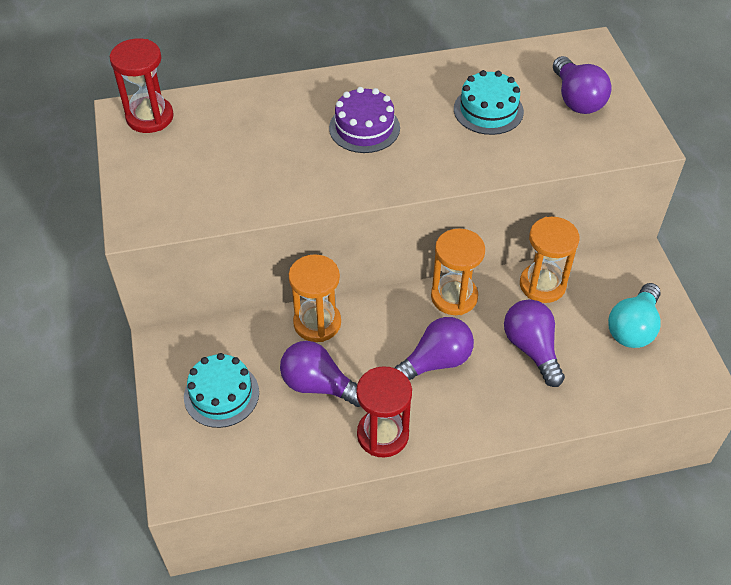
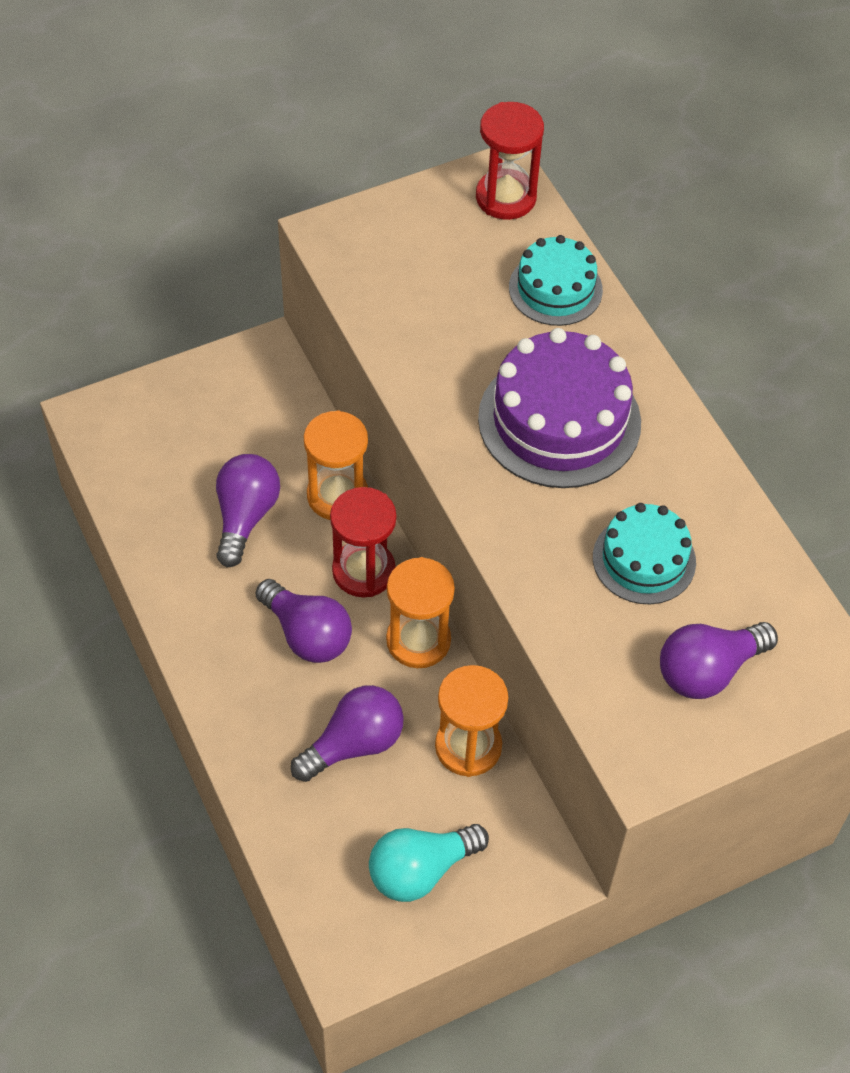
camera: 75 degrees right, 5 degrees up
(221, 394) = (212, 424): turquoise cake -> turquoise cake (555, 289)
(364, 128) = (559, 420): purple cake -> purple cake, size x1.65
(382, 434) = (189, 595): red hourglass -> red hourglass (363, 571)
(633, 328) = (421, 870): turquoise light bulb -> turquoise light bulb turned 45 degrees counterclockwise

